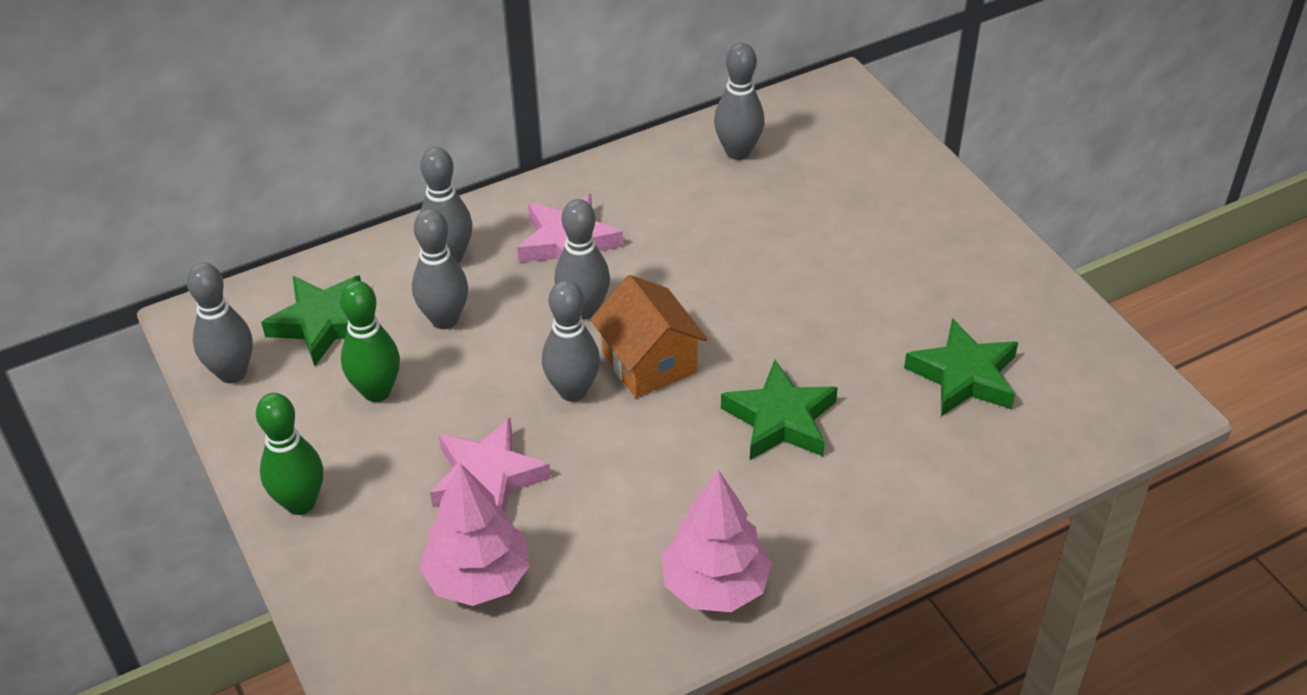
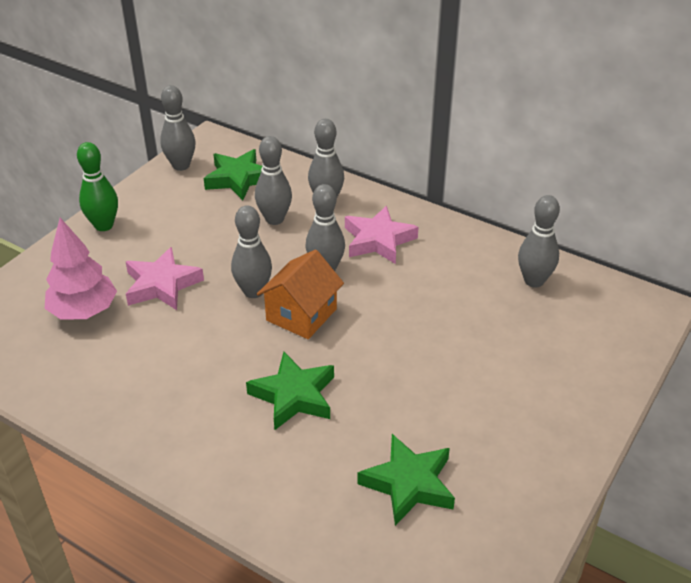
camera: 60 degrees right, 5 degrees down
(377, 391) = (201, 218): green bowling pin -> none
(715, 585) = (129, 417): pink tree -> none

